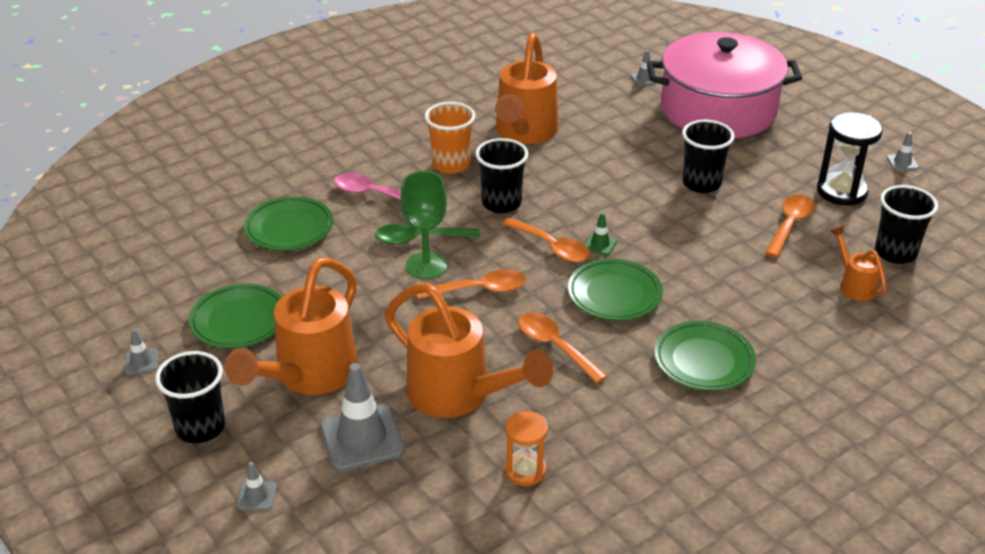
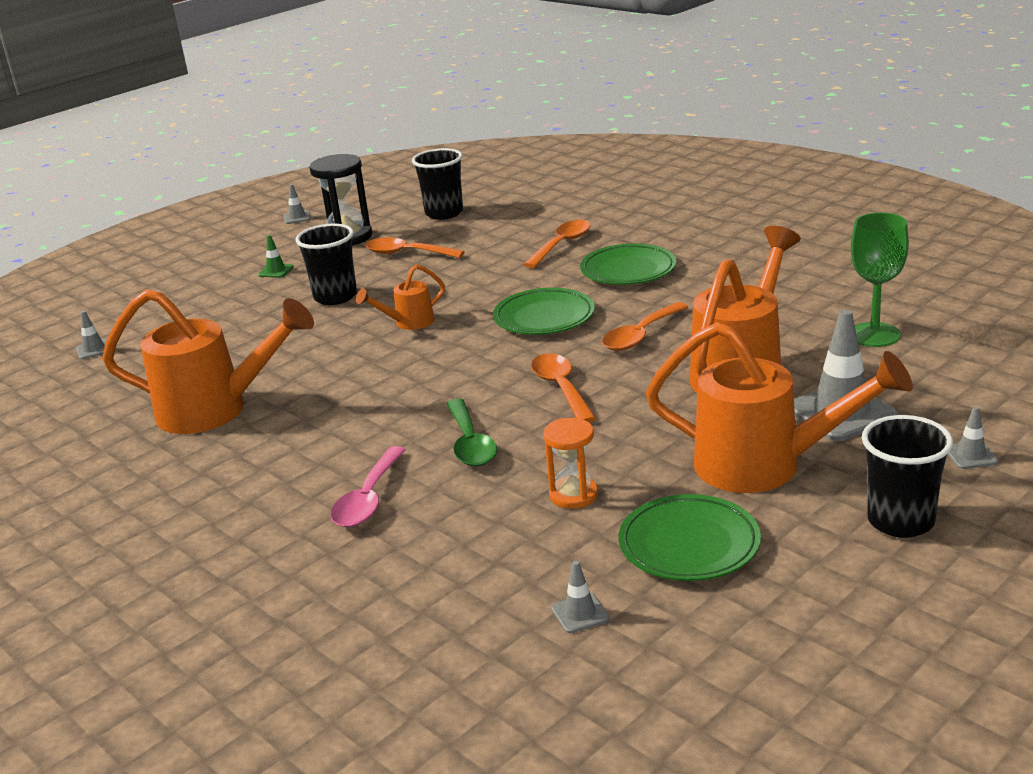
camera: 95 degrees left, 10 degrees down
(141, 362) = (816, 608): grey traffic cone -> grey traffic cone (580, 613)
(289, 228) = (464, 553): green plate -> none
(426, 266) = (525, 428): green goblet -> green goblet (874, 335)
(451, 164) = (292, 450): orange cup -> none
(501, 203) = (383, 401): black cup -> none
(525, 471) = (823, 325): orange hourglass -> orange hourglass (573, 495)
(552, 247) = (469, 359): orange spoon -> orange spoon (562, 245)
(600, 244) = (458, 334): green traffic cone -> green traffic cone (276, 271)
(718, 109) = (180, 302): pink pot -> none
(854, 285) = (496, 224): orange watering can -> orange watering can (408, 323)

